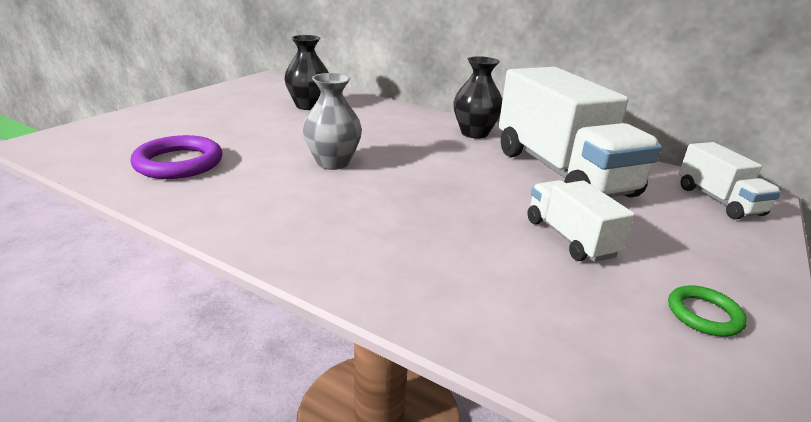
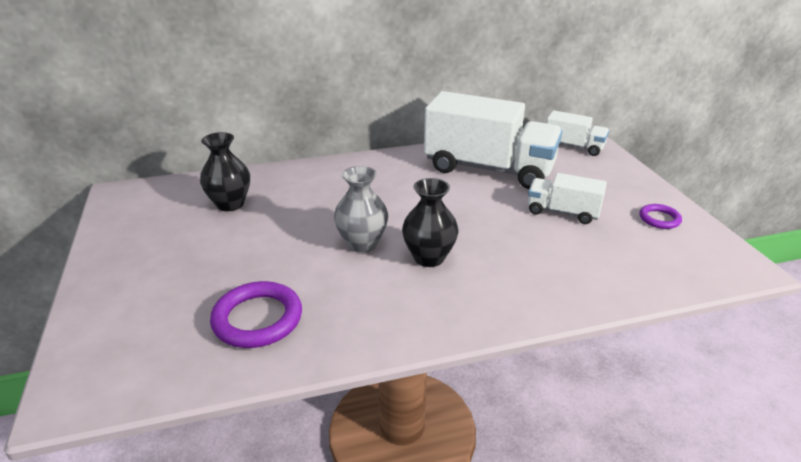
camera: 45 degrees left, 5 degrees up
(474, 133) = (393, 164): black vase -> black vase (429, 257)
(704, 314) = (659, 219): green ring -> purple ring

